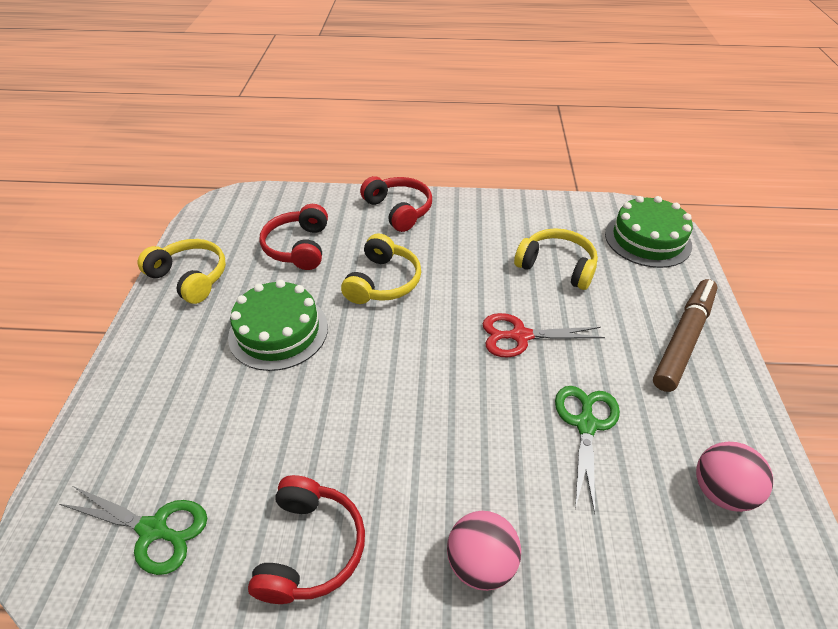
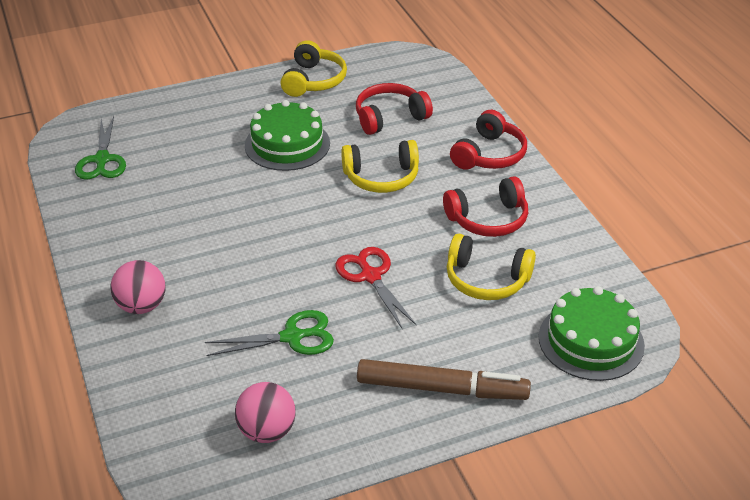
camera: 65 degrees right, 5 degrees down
(310, 547) = (118, 226): red headphones -> red headphones (488, 219)
(556, 266) = (486, 279): yellow headphones -> yellow headphones turned 105 degrees clockwise

